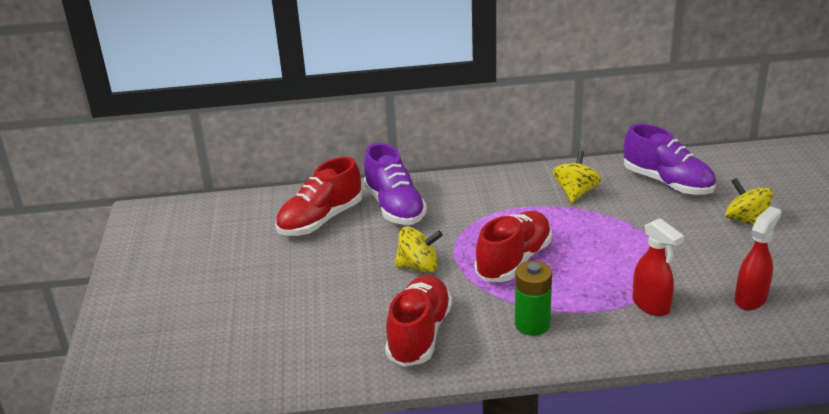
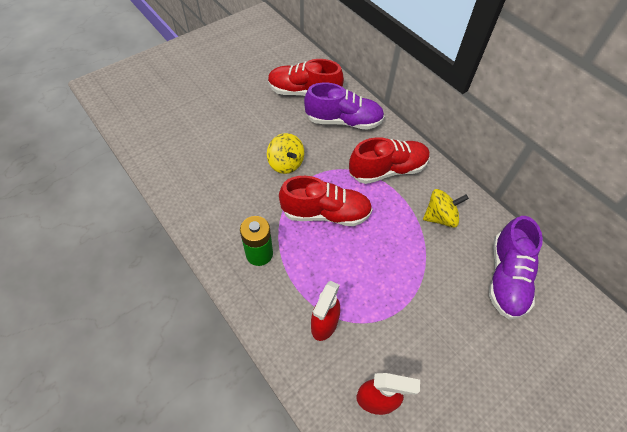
camera: 55 degrees right, 25 degrees up
(394, 207) = (343, 121): purple shoe -> purple shoe turned 120 degrees counterclockwise
(419, 334) = (216, 195): red shoe -> red shoe (387, 170)
(746, 221) = (494, 361): yellow spinning top -> none

